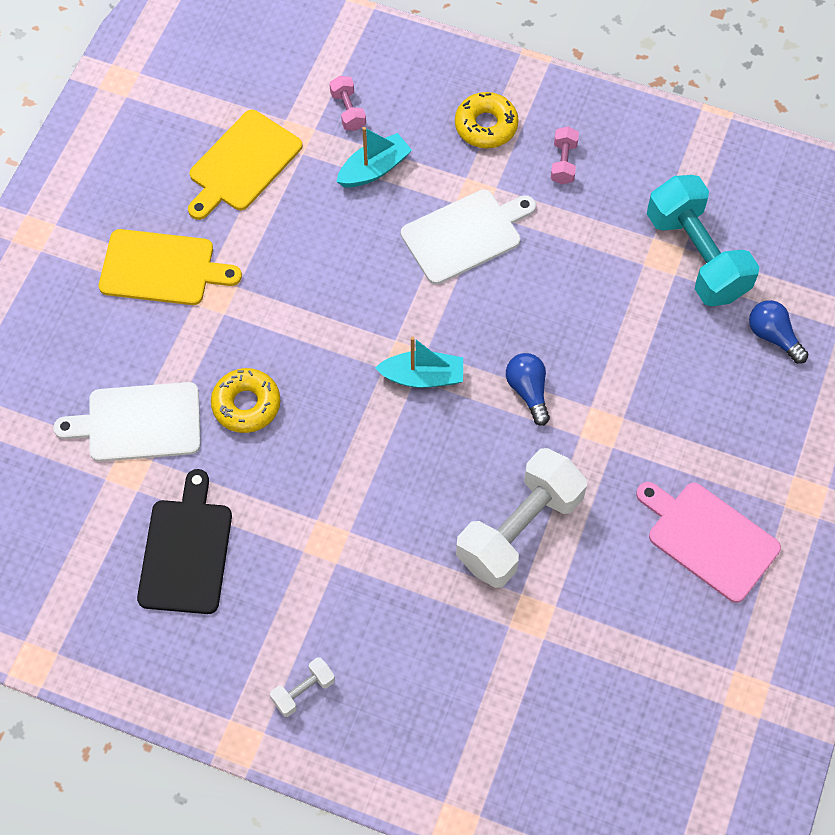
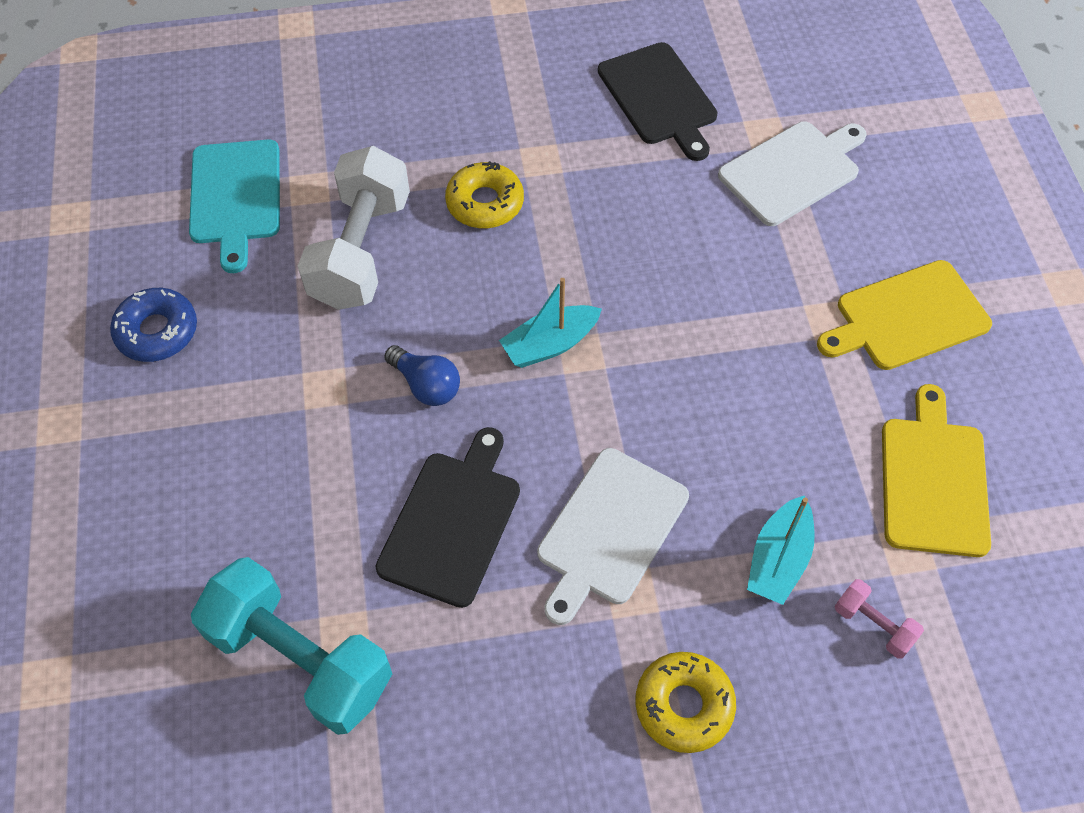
camera: 150 degrees right, 5 degrees down
(246, 404) = (707, 233): yellow donut -> yellow donut (485, 203)
(303, 691) = (480, 52): white dumbbell -> none
(561, 289) = (452, 522): none -> black cutting board
(563, 163) = (546, 705): pink dumbbell -> none
(597, 639) = (236, 197): none -> turquoise cutting board
(708, 538) = (157, 331): pink cutting board -> blue donut
(773, 336) = (158, 597): blue light bulb -> none

